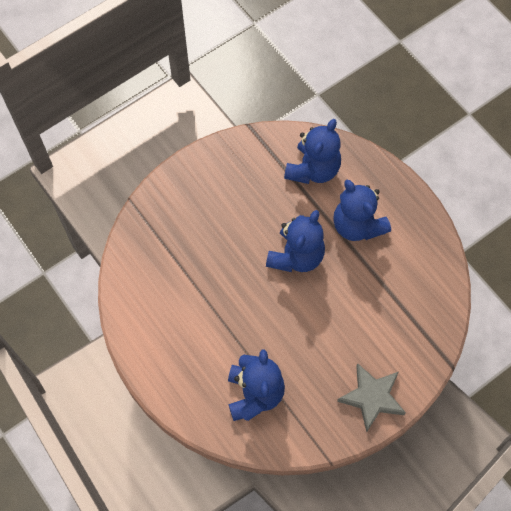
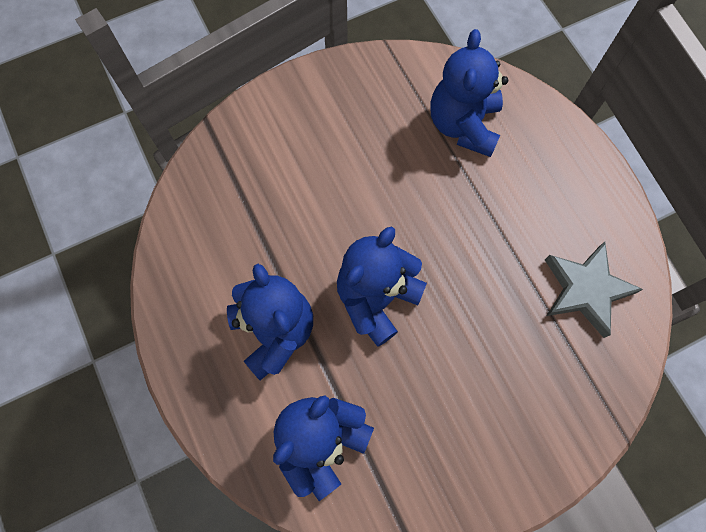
camera: 170 degrees left, 5 degrees up
(372, 397) = (316, 98): grey star -> grey star (585, 290)

